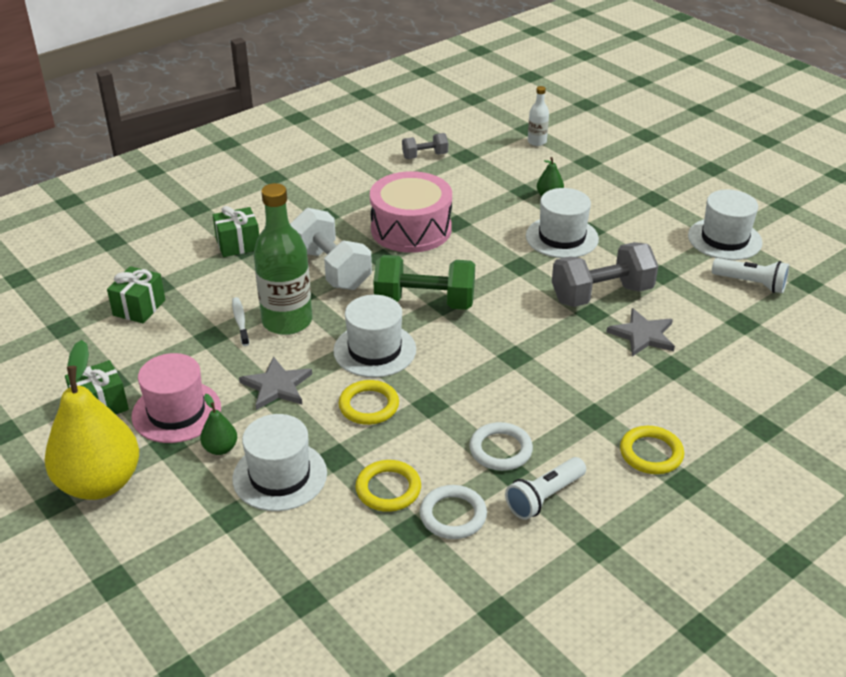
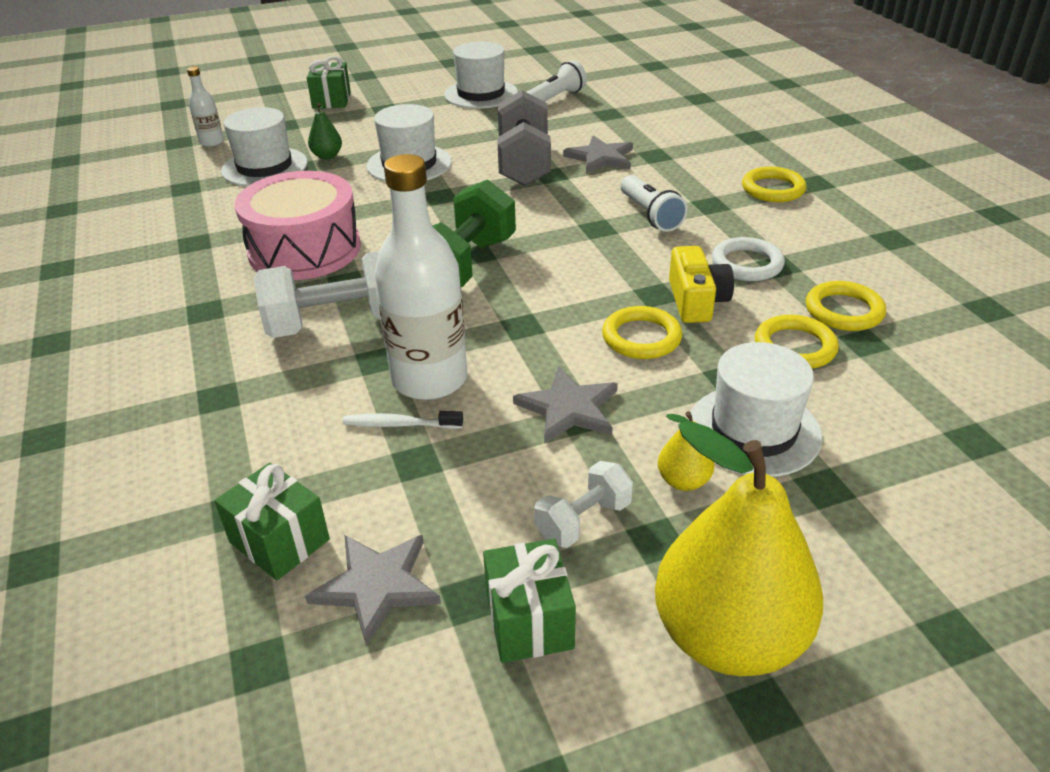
camera: 70 degrees left, 0 degrees up
(115, 348) = (376, 586): none -> grey star
(176, 412) = (583, 520): pink hat -> white dumbbell
(220, 448) = (683, 481): green pear -> yellow pear
(238, 244) = (198, 402): green gift -> green gift (331, 100)
(287, 321) = (429, 379): green bottle -> white bottle
(374, 350) = (535, 316): white hat -> white hat (264, 167)
(425, 156) = (153, 213): grey dumbbell -> none
(430, 427) = (696, 301): none -> yellow camera
(453, 515) = (844, 311): white ring -> yellow ring
(544, 497) = (824, 253): white flashlight -> white flashlight (650, 215)

